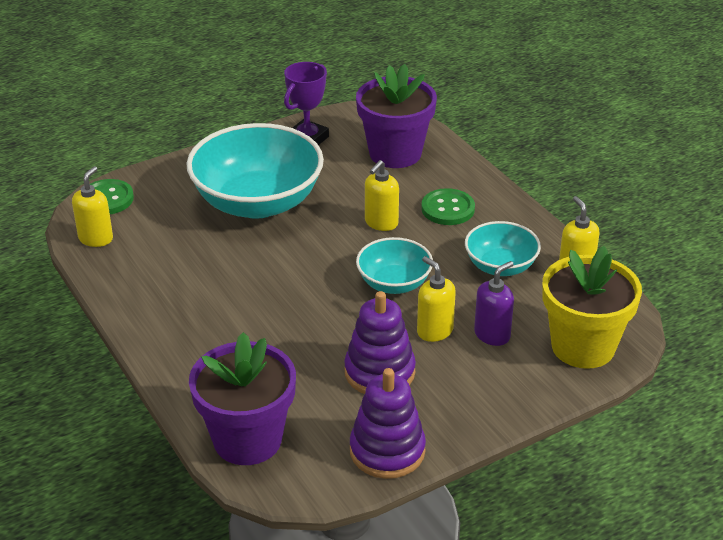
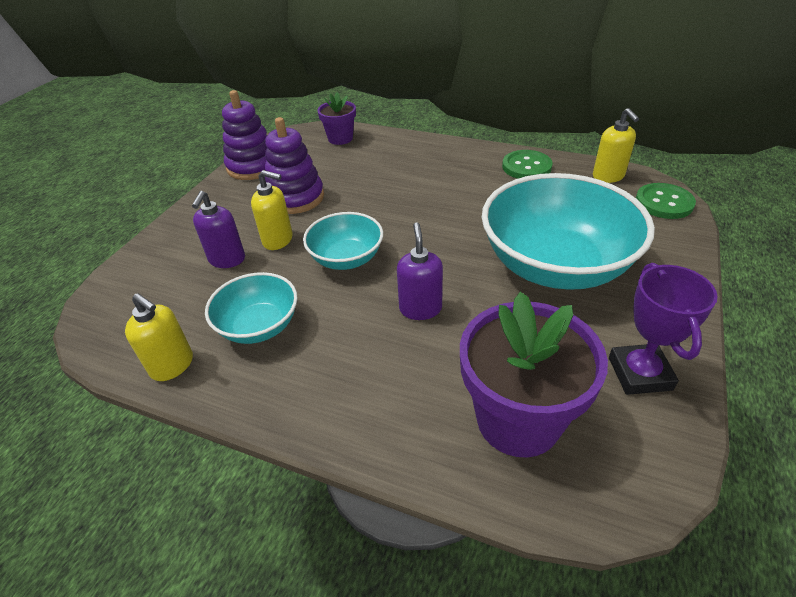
camera: 145 degrees right, 5 degrees up
(247, 440) = (340, 138): purple flower pot -> purple flower pot, size x0.55
(381, 223) = (420, 308): yellow soap dispenser -> purple soap dispenser
(448, 209) = (370, 367): green button -> green button (526, 167)
(583, 347) = (137, 288): yellow flower pot -> none

